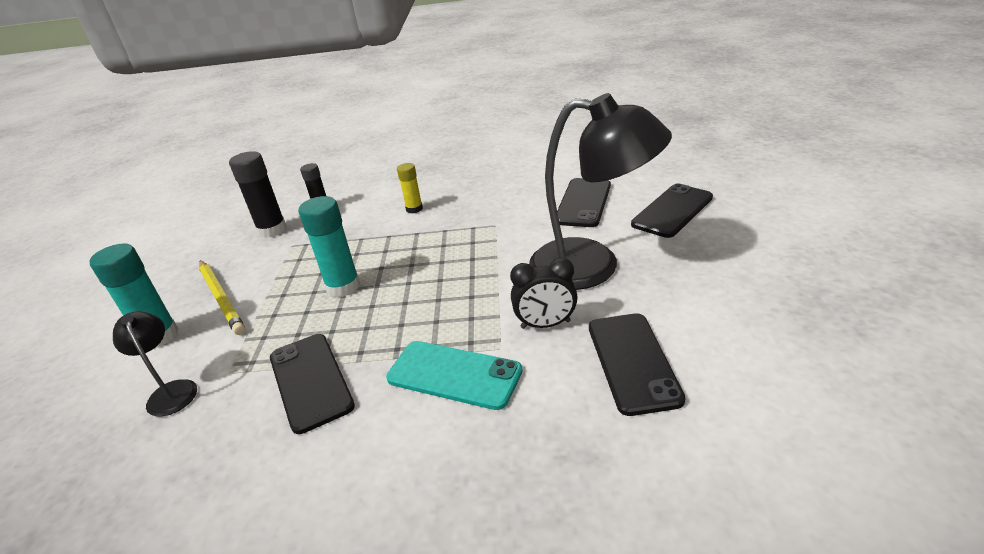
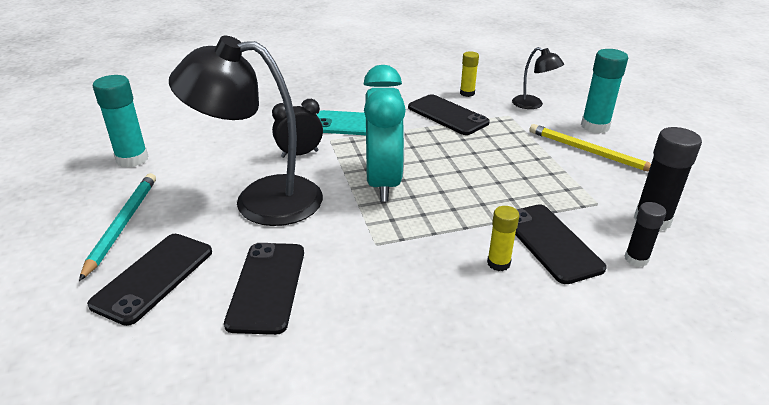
camera: 160 degrees right, 0 degrees up
(229, 438) = (467, 93): none -> yellow glue stick
(343, 287) = (489, 167): turquoise glue stick -> turquoise glue stick (132, 159)
(462, 277) = (383, 183): none -> turquoise clock
(632, 362) = (238, 139): black phone -> black phone (551, 243)
(728, 251) = (122, 225): none -> turquoise pencil

